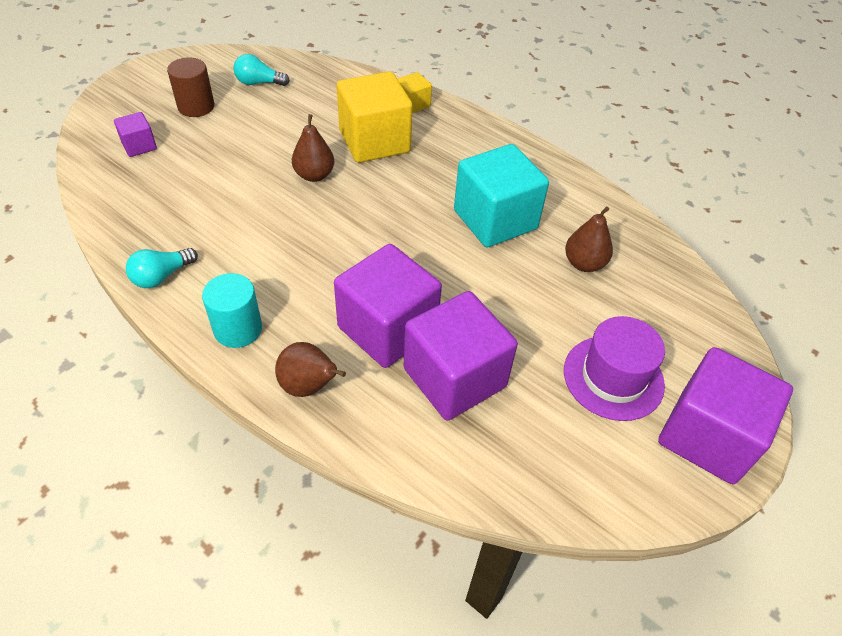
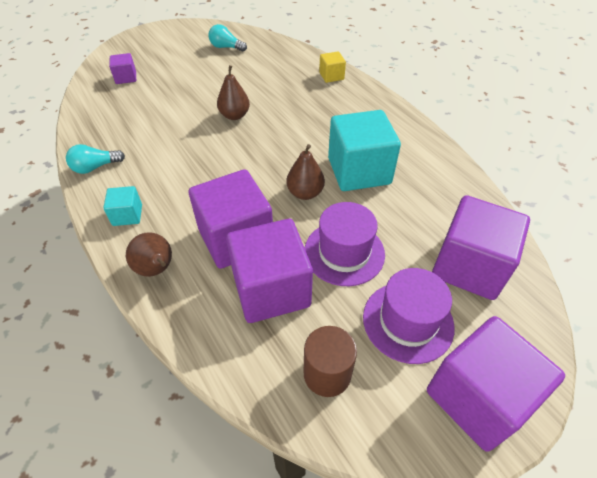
camera: 20 degrees right, 0 degrees up
(196, 106) = (176, 57): brown cylinder -> brown cylinder (327, 373)
(238, 329) = (127, 215): turquoise cylinder -> turquoise cube
(374, 141) = (290, 98): yellow cube -> none
(517, 318) = (344, 252): none -> purple hat
(584, 263) = (420, 219): brown pear -> brown pear (305, 193)
(652, 305) = (469, 266): none -> purple cube

